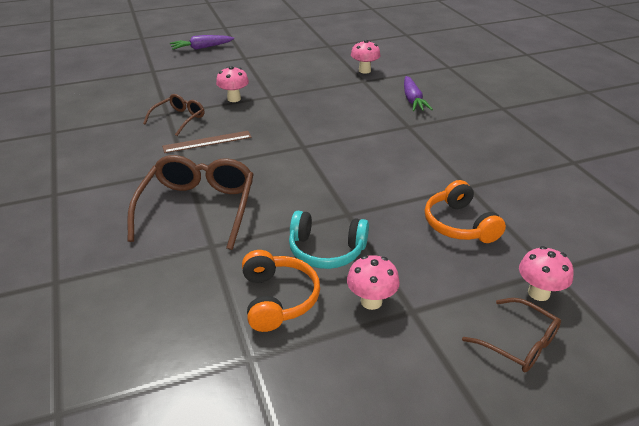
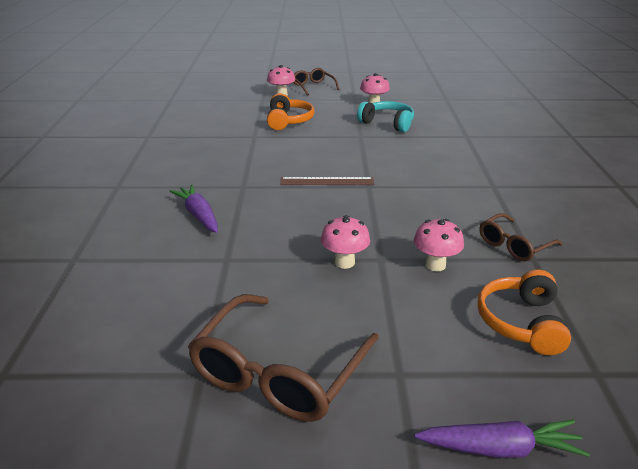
camera: 160 degrees left, 5 degrees down
(198, 208) = (478, 156): brown glasses -> brown glasses (279, 372)
(207, 142) = (473, 209): brown ruler -> brown ruler (327, 181)
(278, 299) = (426, 112): orange headphones -> orange headphones (521, 322)
(364, 70) = (204, 281): pink mushroom -> pink mushroom (344, 262)
(412, 100) = (199, 215): purple carrot -> purple carrot turned 45 degrees counterclockwise

